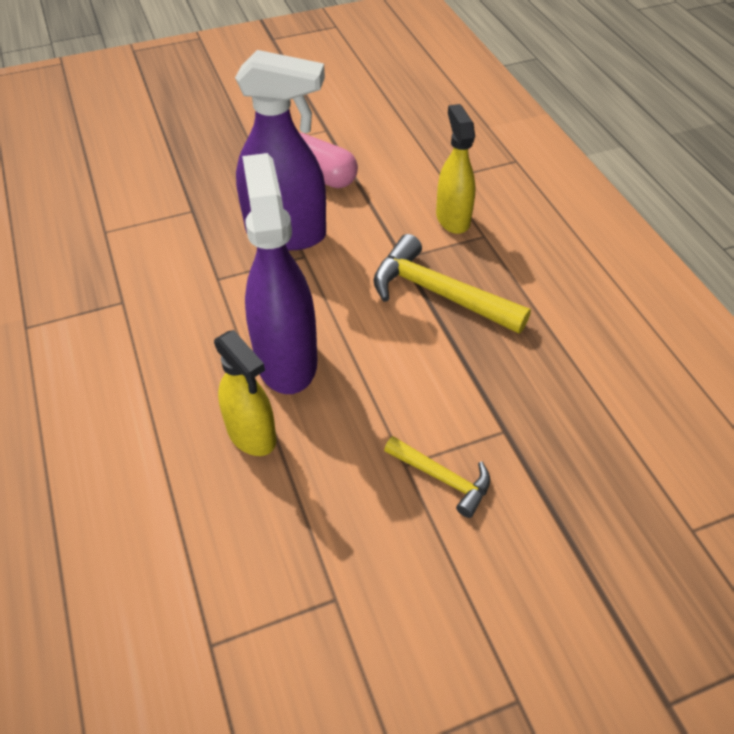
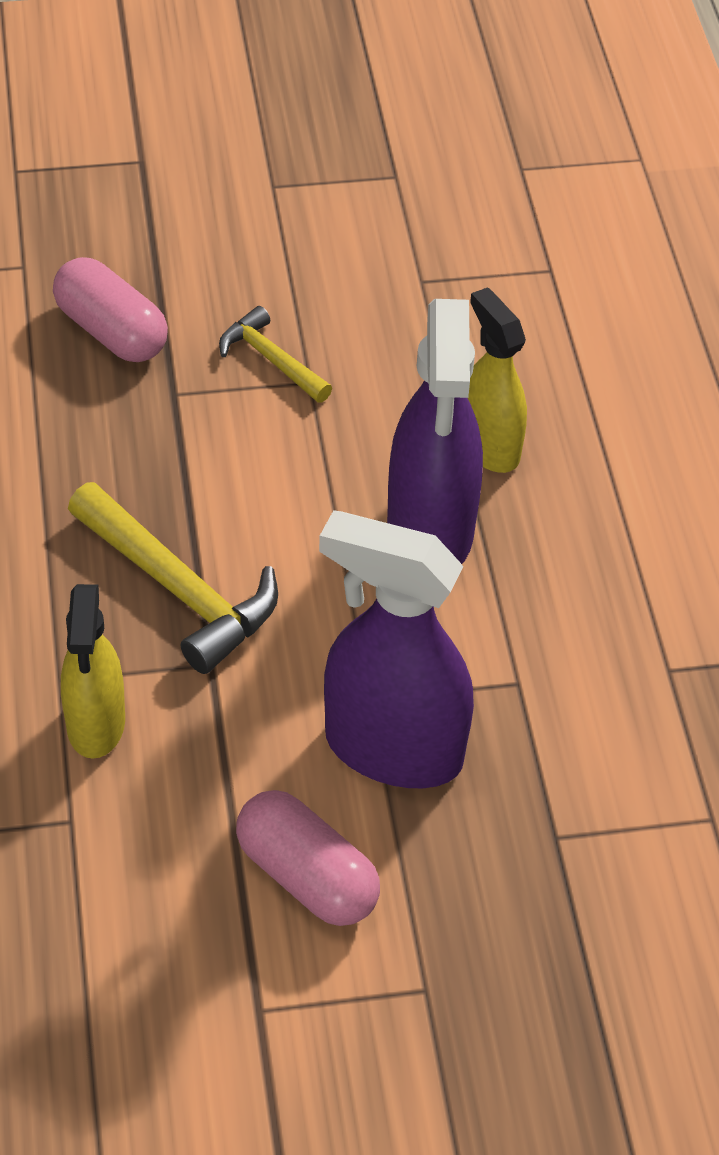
camera: 170 degrees left, 0 degrees up
(581, 477) = (111, 332): none -> pink capsule

